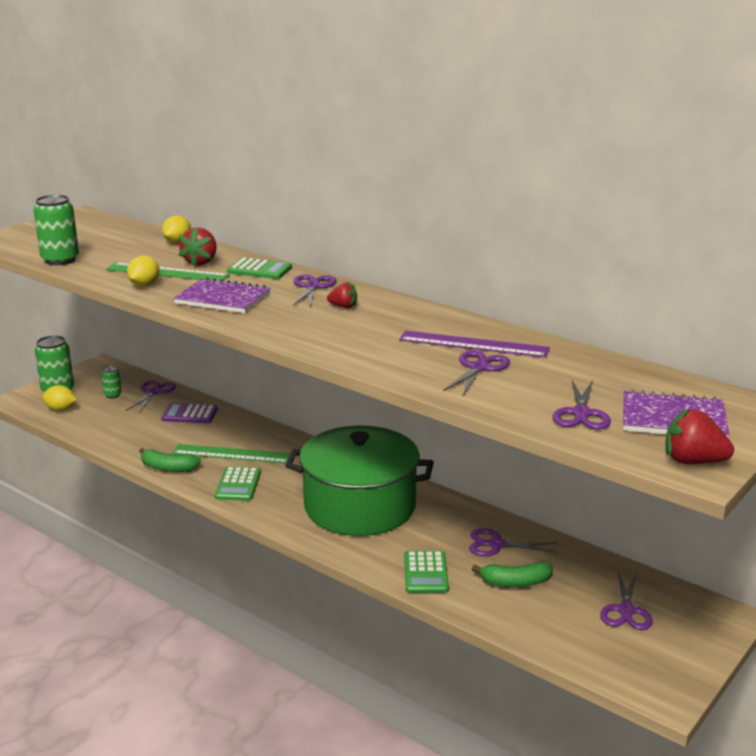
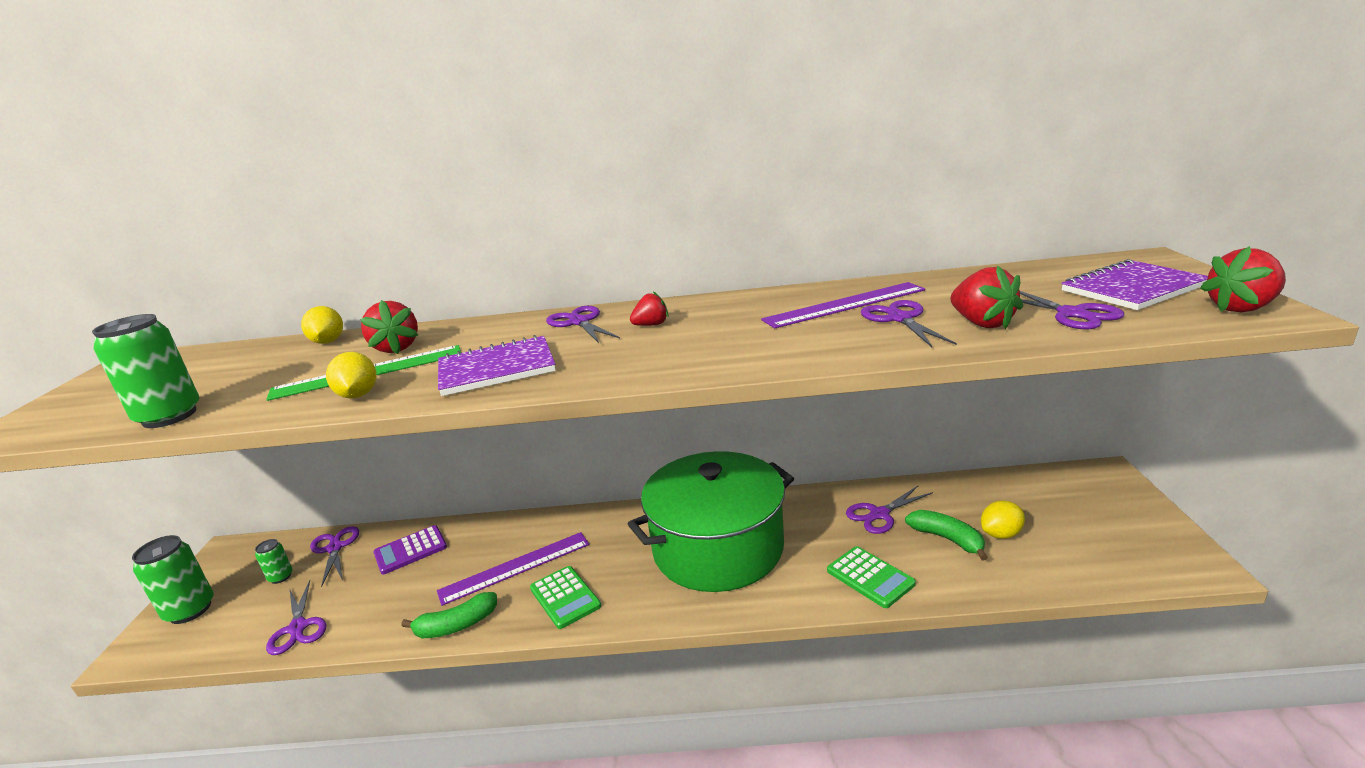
camera: 35 degrees left, 0 degrees up
(60, 409) = (218, 631): yellow lemon -> yellow lemon (1001, 534)
(232, 454) = (515, 567): green ruler -> purple ruler
(259, 270) = (486, 330): green calculator -> none
(514, 393) = (982, 323): none -> red strawberry
(516, 582) = (947, 539): green banana -> green banana turned 90 degrees counterclockwise
(626, 610) = (1051, 511): purple scissors -> purple scissors (298, 628)

